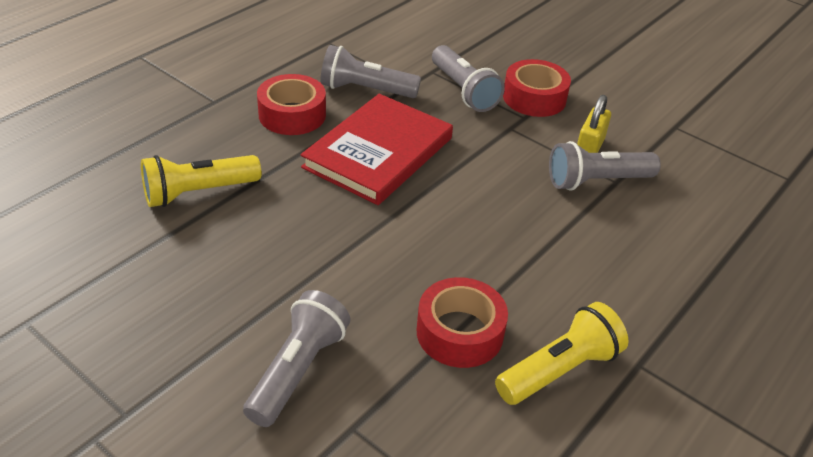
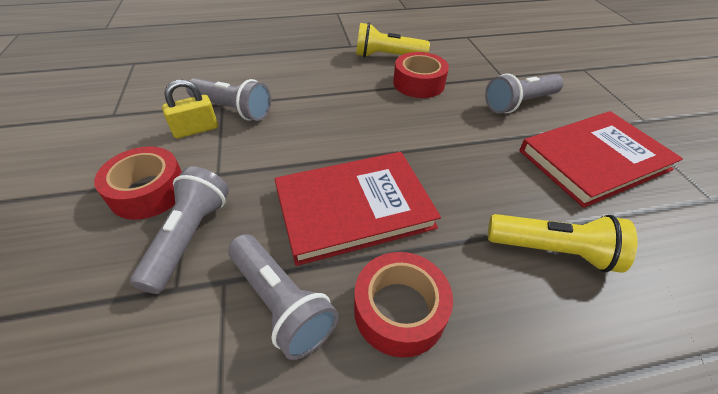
camera: 140 degrees left, 5 degrees up
(171, 312) = (593, 160): none -> red book

